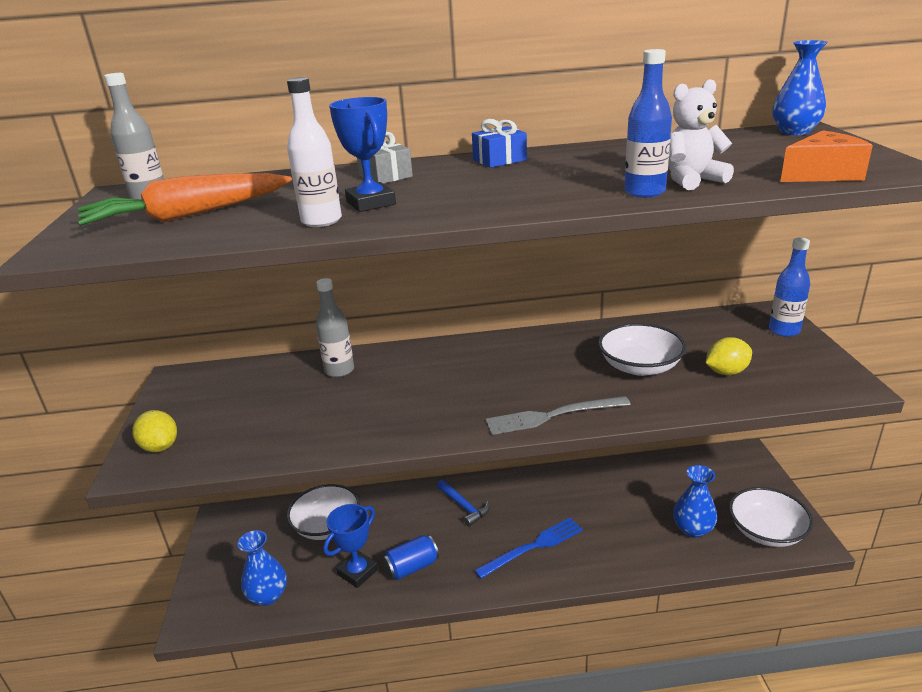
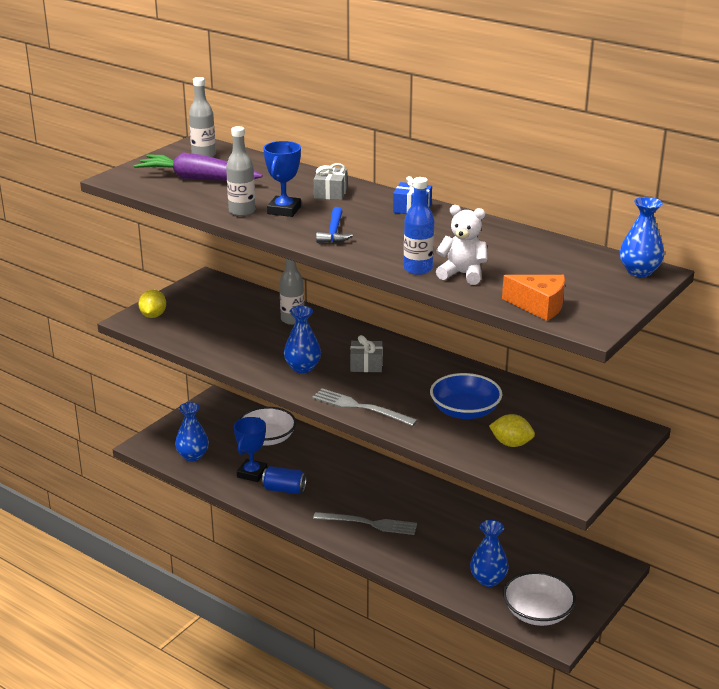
camera: 40 degrees right, 0 degrees up
(188, 215) = (198, 179): orange carrot -> purple carrot
(321, 221) = (242, 211): white bottle -> grey bottle
(358, 572) = (252, 473): blue trophy -> blue trophy turned 60 degrees counterclockwise
(428, 410) = (302, 367): none -> blue vase
(464, 506) = (361, 476): blue hammer -> blue hammer (334, 232)
(484, 374) = (366, 365): none -> grey gift
(533, 547) = (368, 523): blue fork -> grey fork
(640, 366) = (465, 411): white bowl -> blue bowl
(784, 330) = (612, 444): blue bottle -> none

